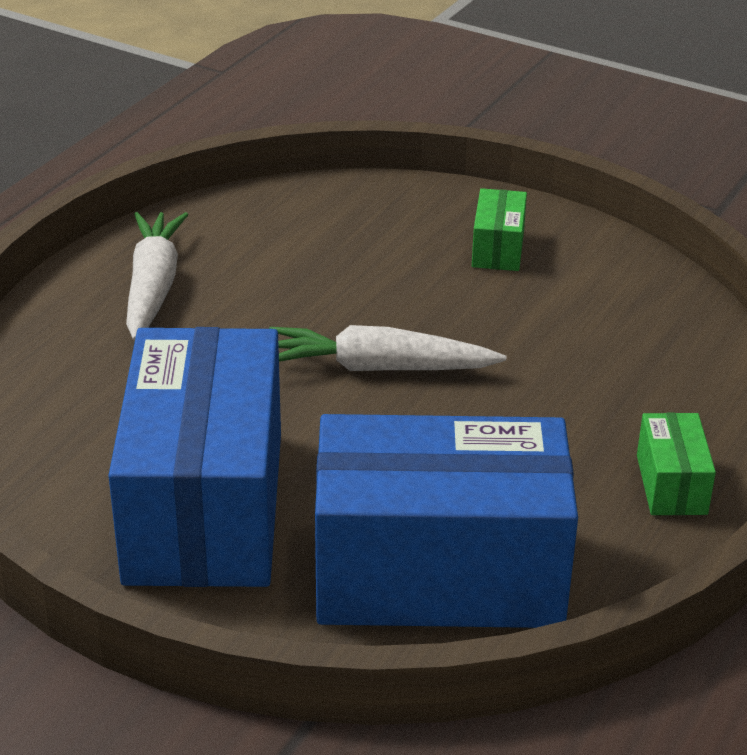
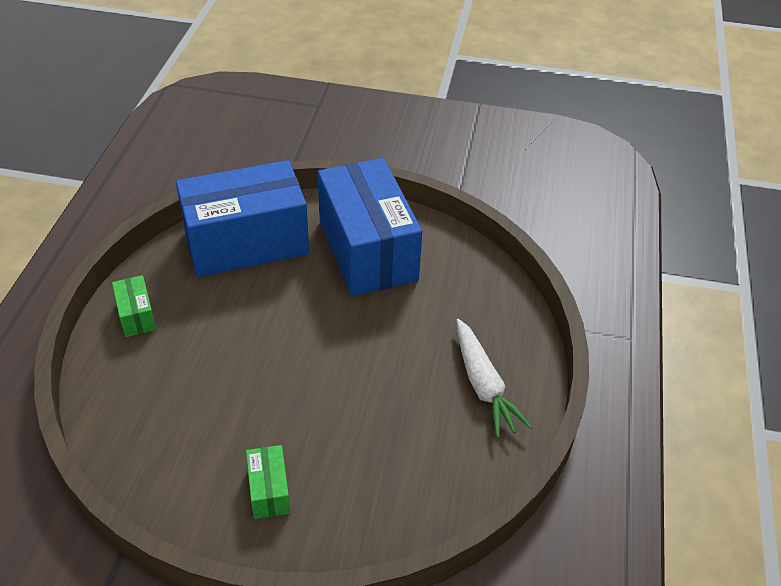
camera: 160 degrees right, 10 degrees up
(378, 368) = (316, 355): white carrot -> none

